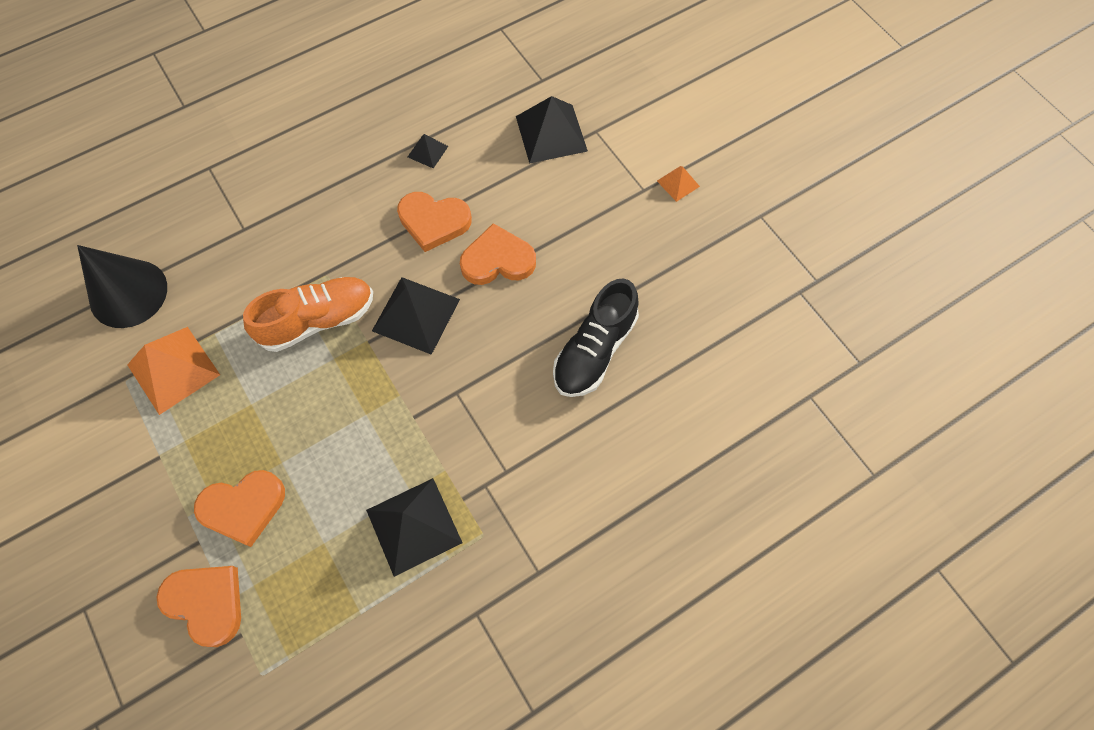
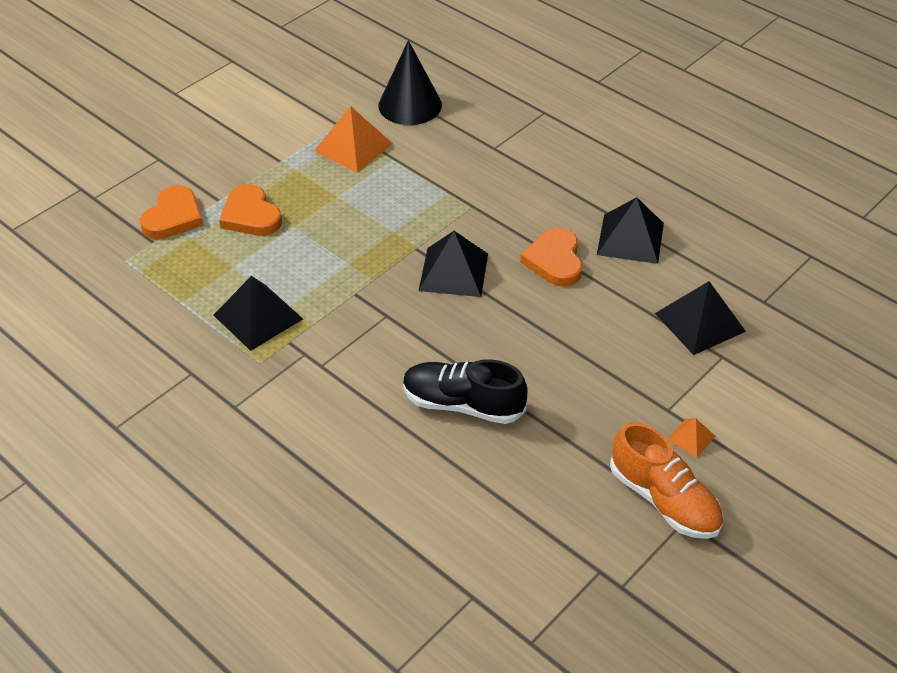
camera: 75 degrees right, 20 degrees down
(318, 320) = (425, 213): orange shoe -> orange shoe (664, 500)
(427, 151) = (630, 238): black pyramid -> black pyramid, size x1.99
(497, 260) = (533, 313): orange heart -> none

